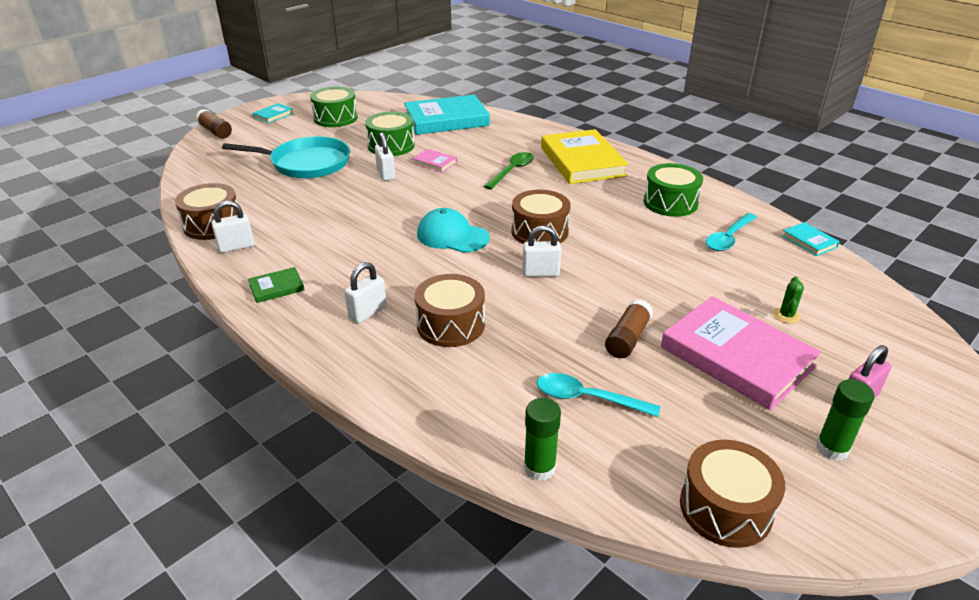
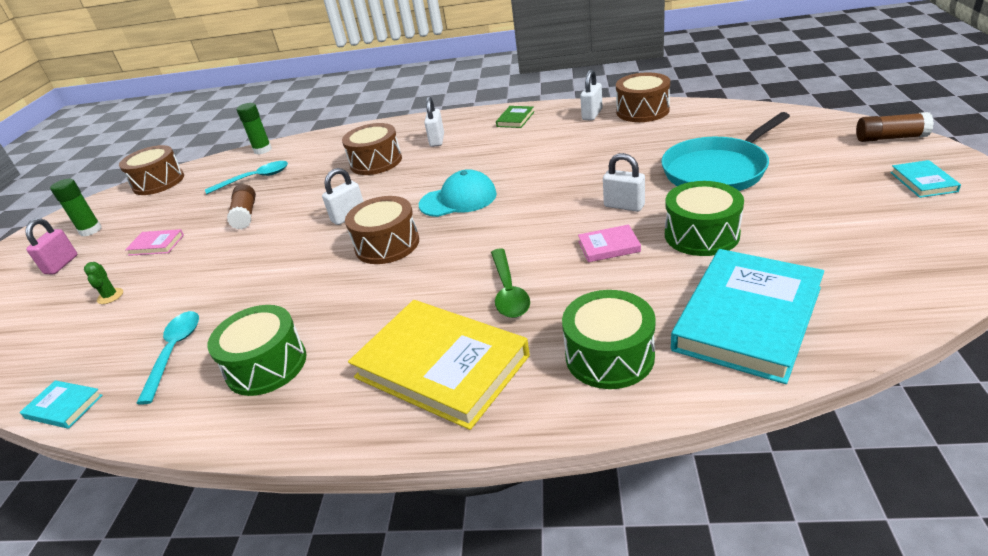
camera: 145 degrees right, 0 degrees up
(335, 118) = (861, 224): green drum -> green drum (609, 356)
(736, 357) = (156, 245): pink book -> pink book, size x0.44

